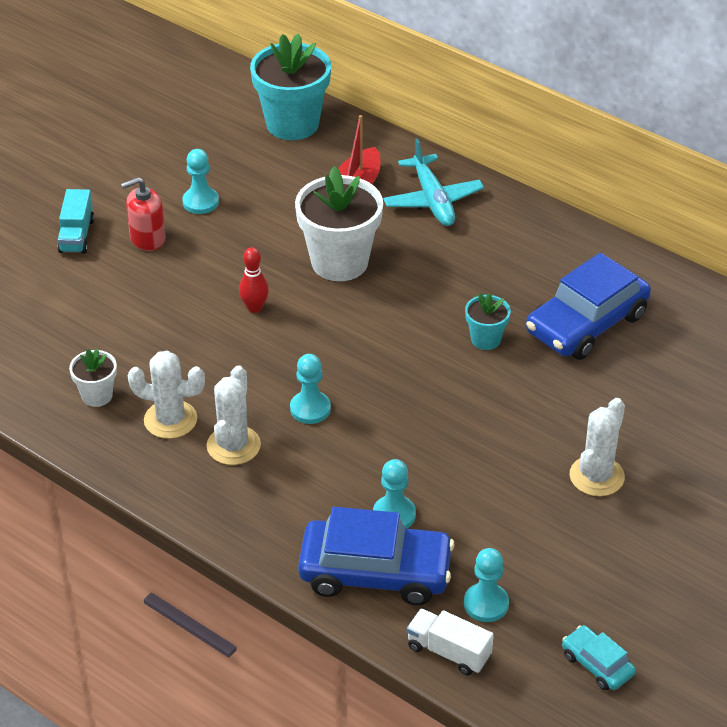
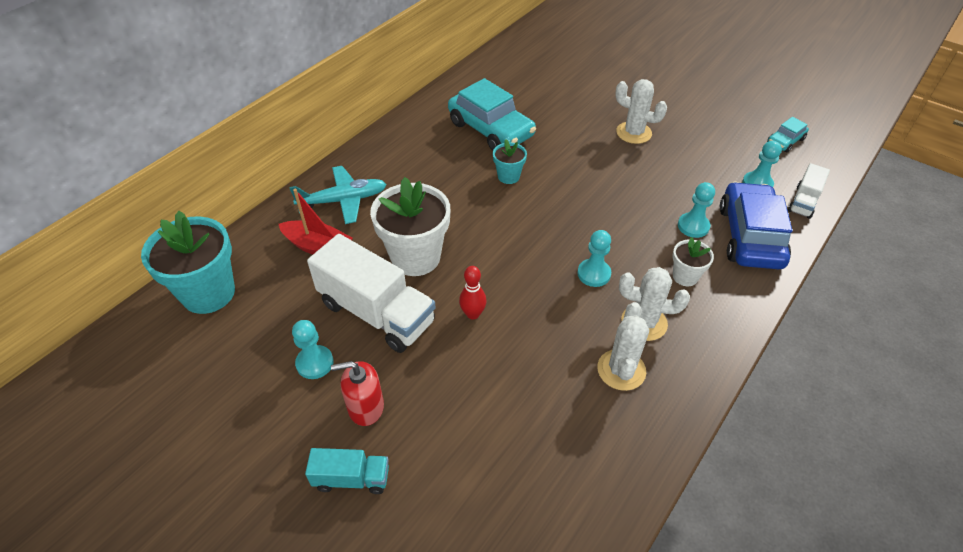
camera: 90 degrees left, 5 degrees up
(97, 395) = (598, 434): white flower pot -> white flower pot (685, 276)
(147, 238) = (365, 407): red soap dispenser -> red soap dispenser turned 105 degrees clockwise
(260, 238) = (376, 313): none -> white truck
(586, 323) = (491, 129): blue car -> turquoise car

